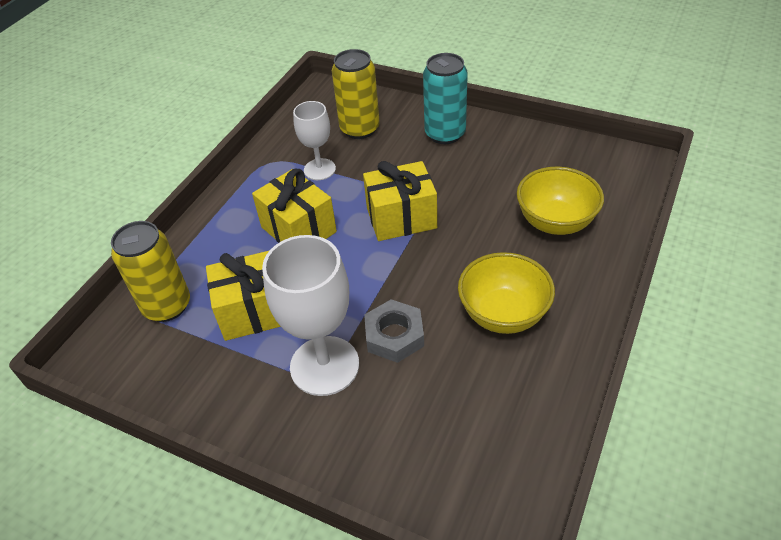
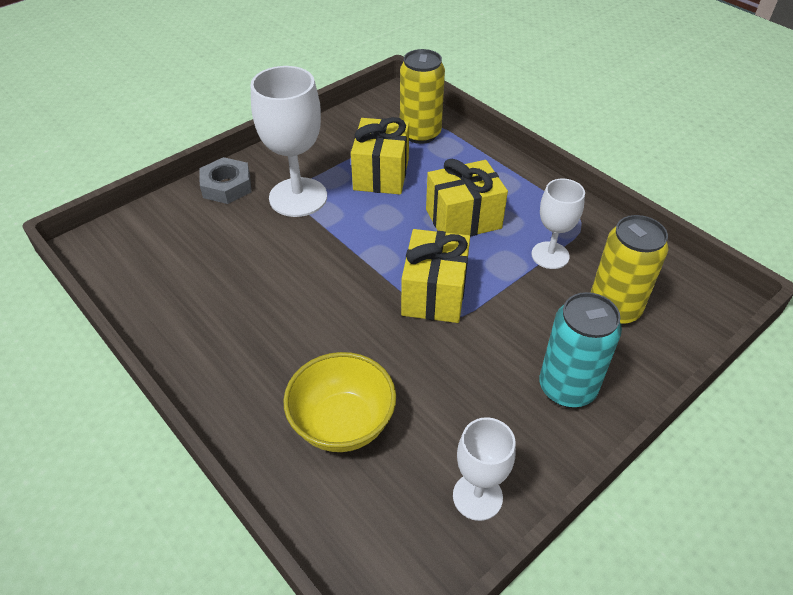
camera: 110 degrees right, 0 degrees up
(394, 335) = (294, 242): grey nut -> grey nut (227, 186)
(503, 314) = (259, 320): yellow bowl -> none
(552, 148) = (477, 496): none -> white goblet

